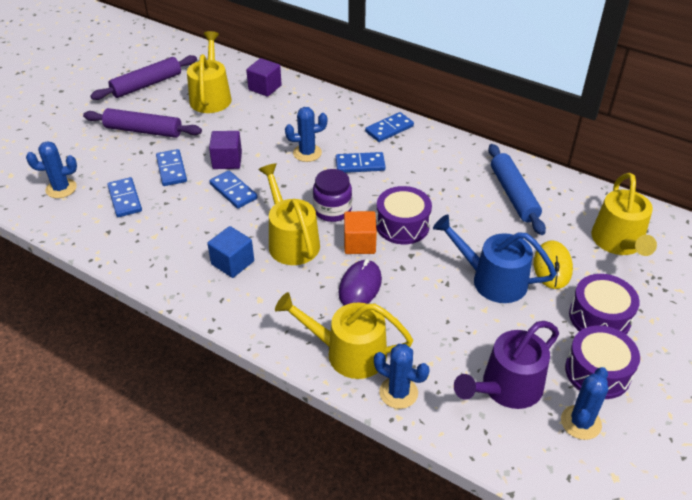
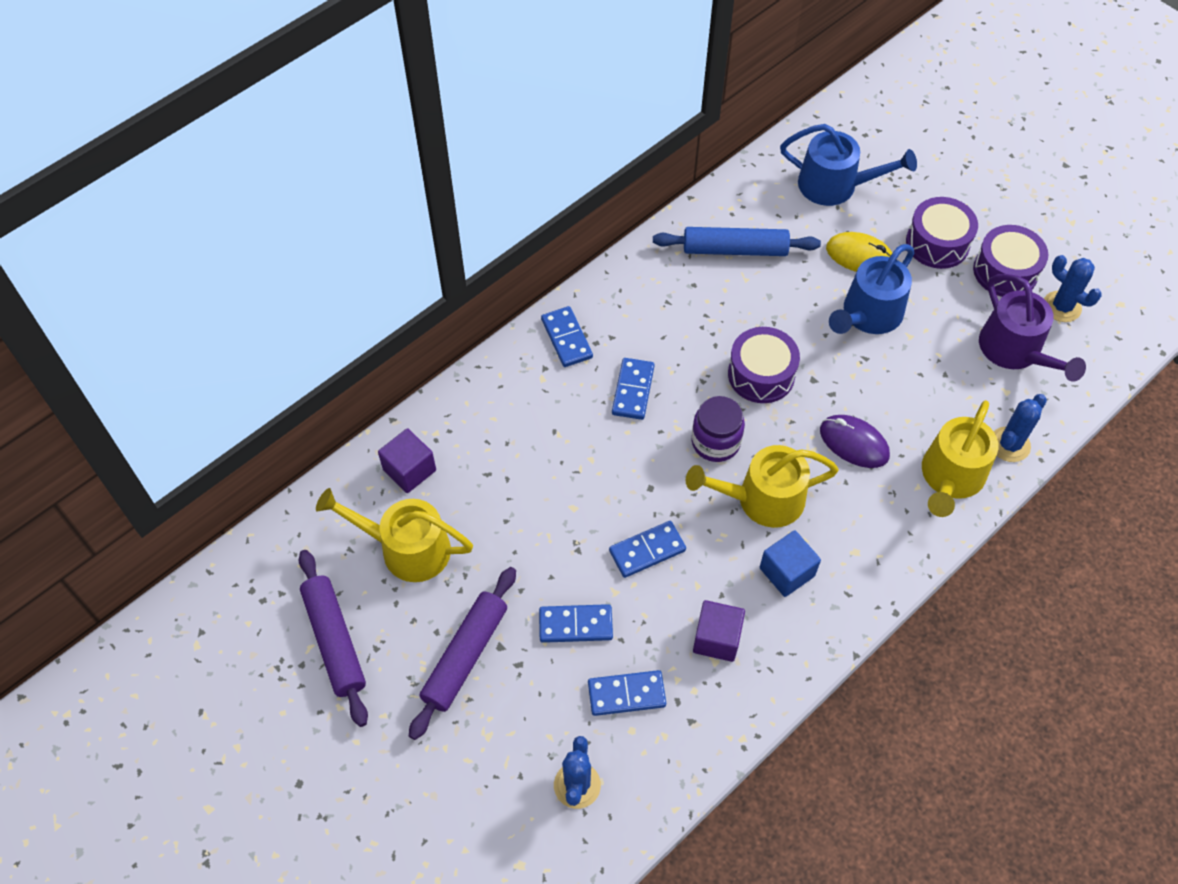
camera: 75 degrees left, 15 degrees up
(227, 160) = (576, 548): purple cube -> purple cube (717, 638)
(307, 153) = (589, 446): blue cactus -> none
(359, 243) = (783, 426): orange cube -> none
(618, 242) = (835, 185): yellow watering can -> blue watering can

